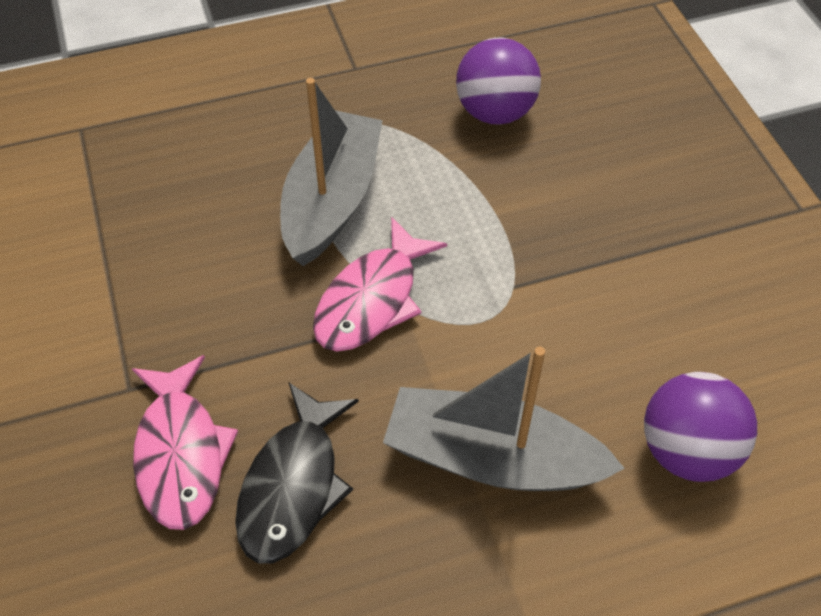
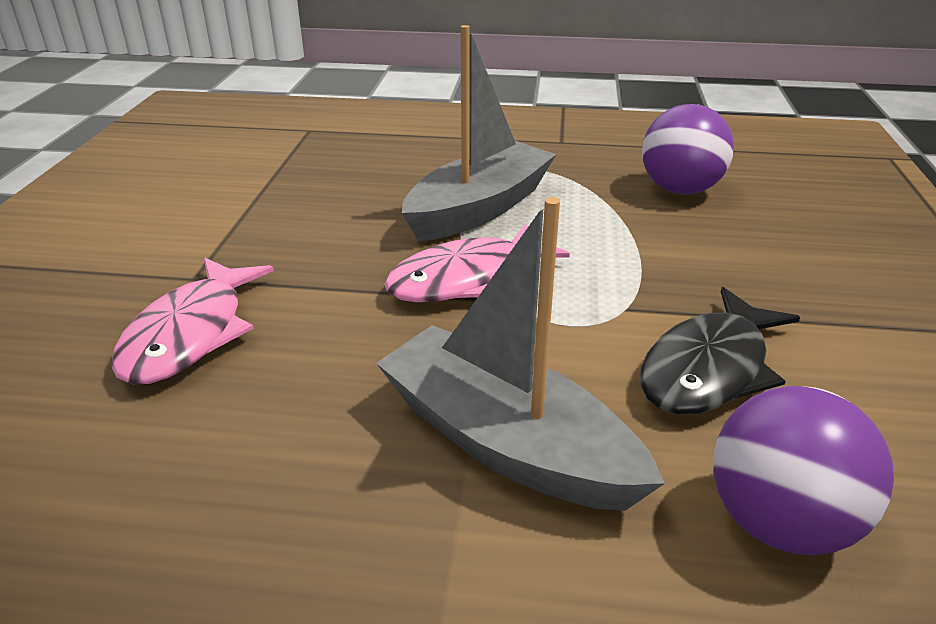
camera: 25 degrees right, 20 degrees down
(293, 486) = (271, 393): black fish -> black fish (709, 369)

